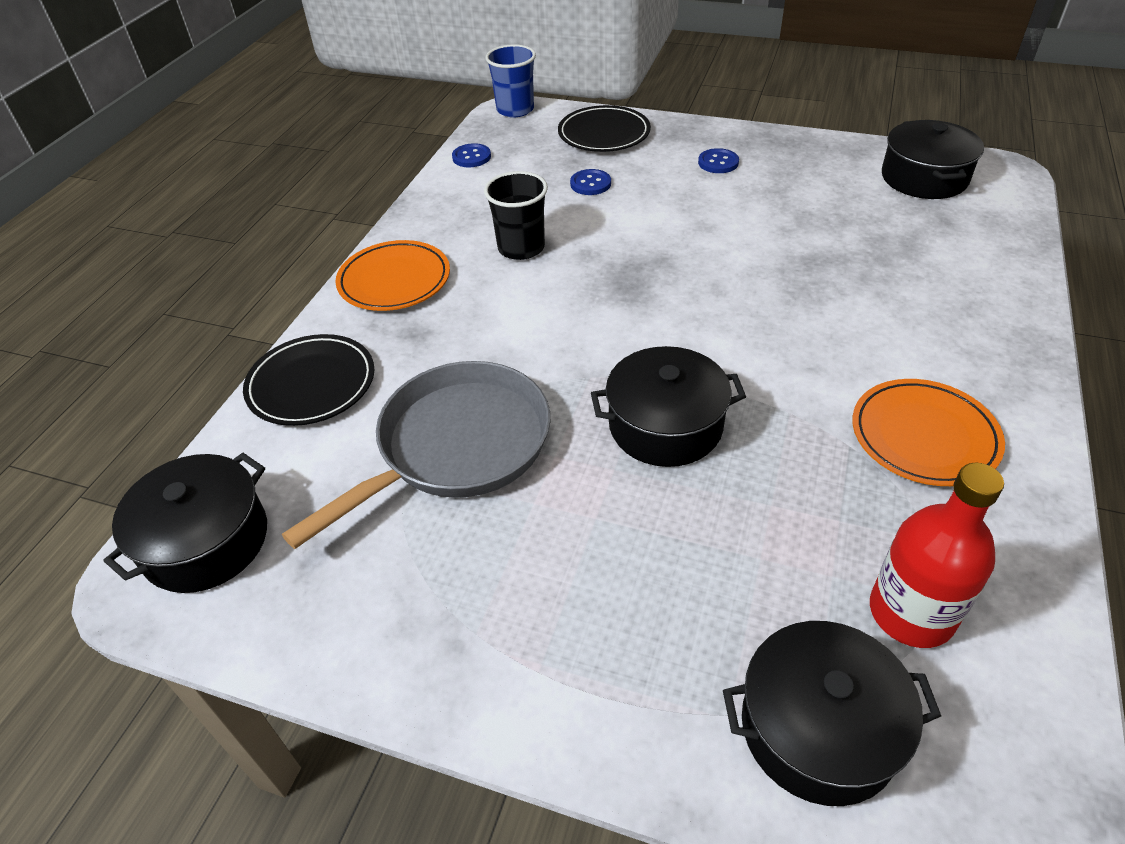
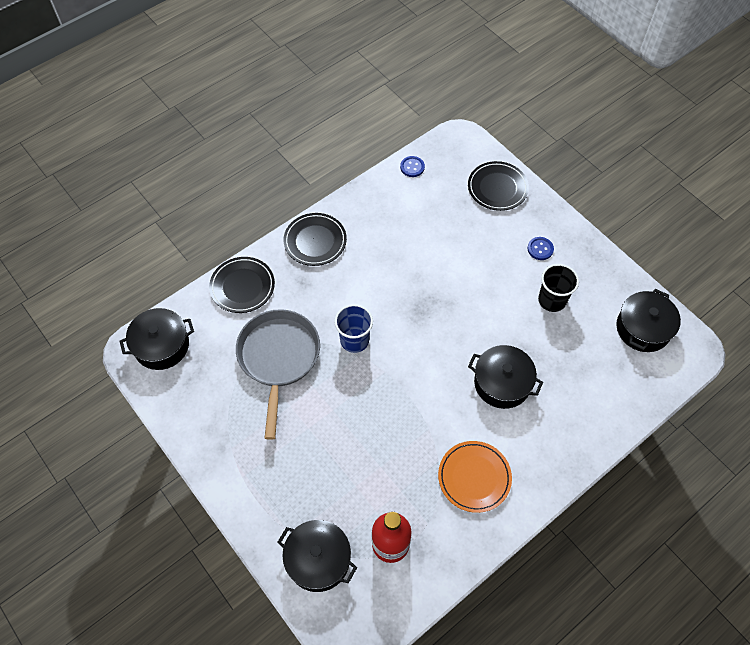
camera: 30 degrees right, 15 degrees up
(394, 280) = (315, 241): orange plate -> black plate
(455, 447) = (278, 358): grey pan -> grey pan turned 75 degrees counterclockwise
(515, 110) = (464, 137): blue cup -> blue cup (354, 340)
(521, 248) = (388, 254): black cup -> black cup (552, 300)
(590, 184) = (458, 226): blue button -> none
(665, 425) = (370, 402): black pot -> black pot (502, 383)

